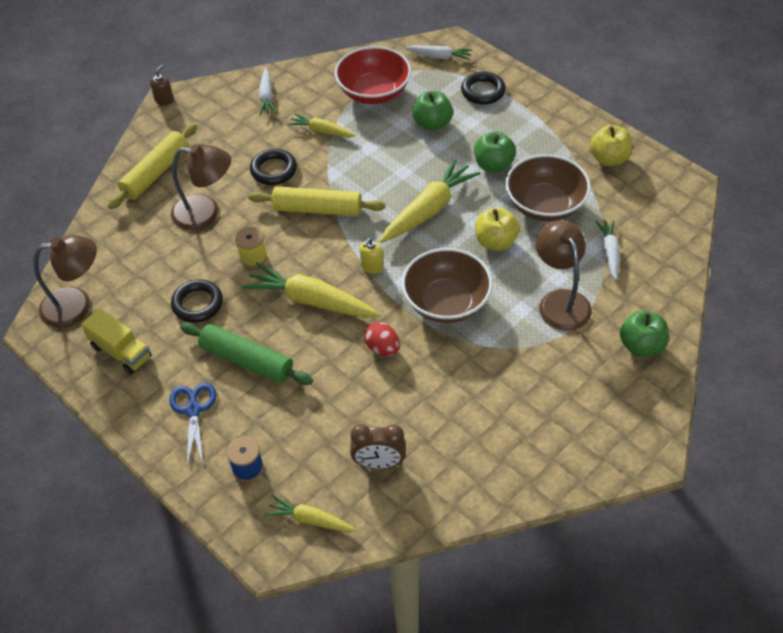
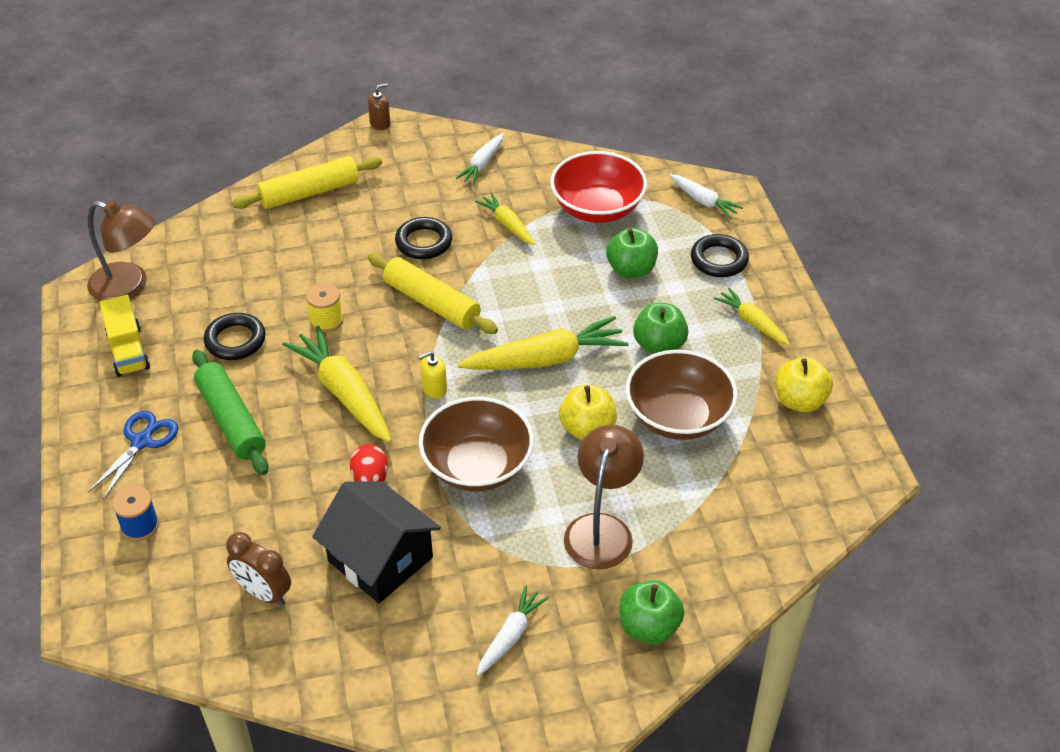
camera: 30 degrees right, 5 degrees down
(206, 213) = (321, 254): brown lamp -> none
(310, 520) = (151, 611): yellow carrot -> yellow carrot (752, 322)
(437, 397) = (380, 559): none -> black house
(609, 252) = (706, 504): white carrot -> white carrot (510, 636)

